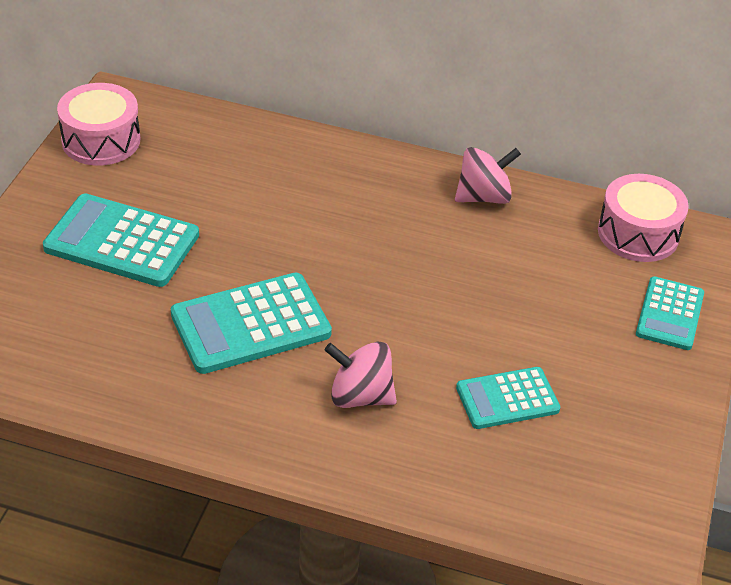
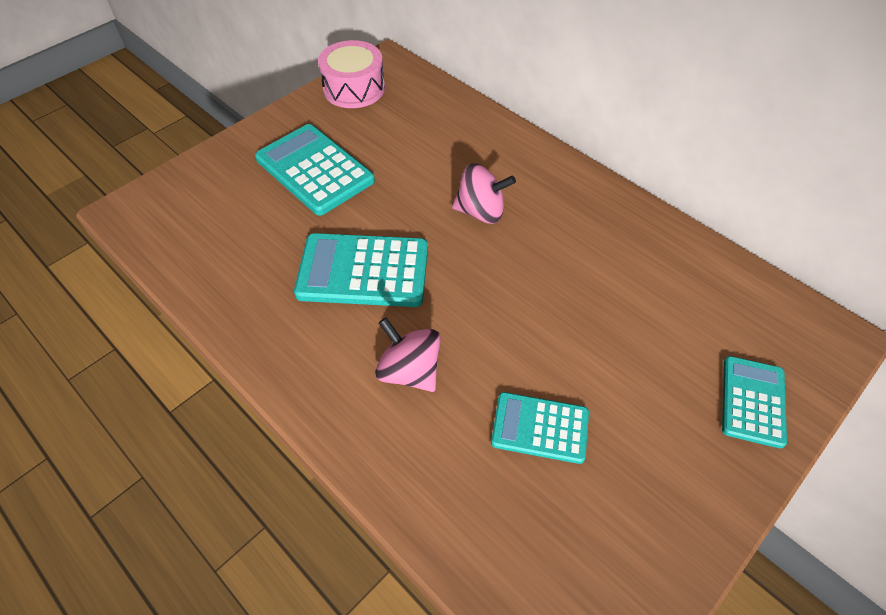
camera: 30 degrees right, 10 degrees up
(483, 197) = (629, 223): pink spinning top -> pink spinning top (481, 211)
(638, 234) = (761, 306): pink drum -> none
(669, 314) = (753, 401): turquoise calculator -> turquoise calculator turned 150 degrees clockwise

